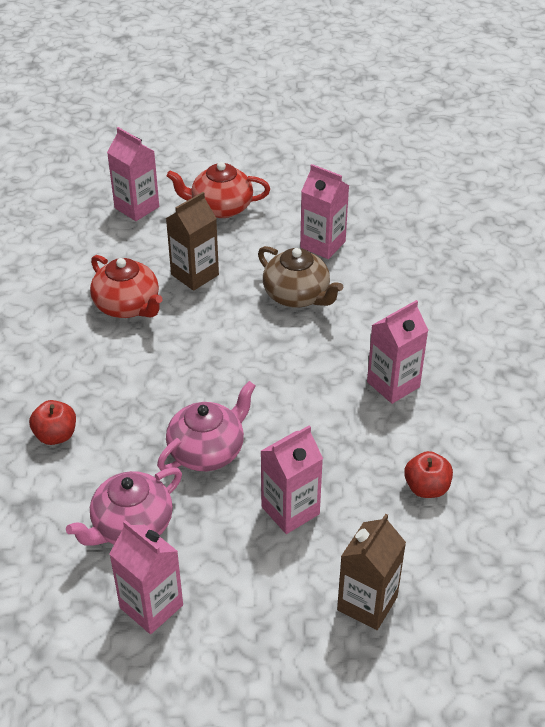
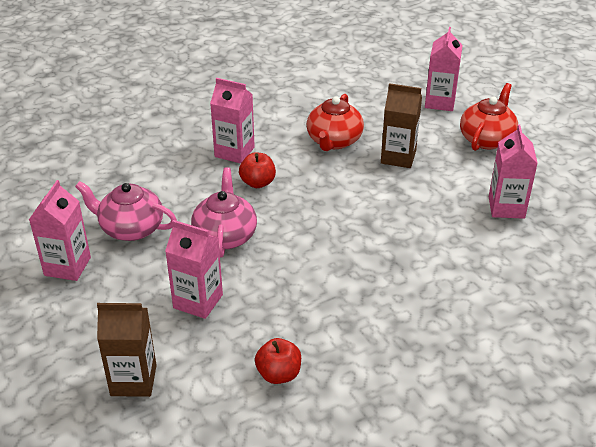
camera: 60 degrees right, 5 degrees down
(56, 435) = (186, 163): red apple -> red apple (258, 183)
(207, 451) = (225, 236): pink teapot -> pink teapot turned 105 degrees counterclockwise
(220, 207) = (487, 139): red teapot -> red teapot turned 60 degrees clockwise
(297, 296) = (430, 217): brown teapot -> none
(393, 384) = (380, 310): pink carton -> pink carton (234, 152)

